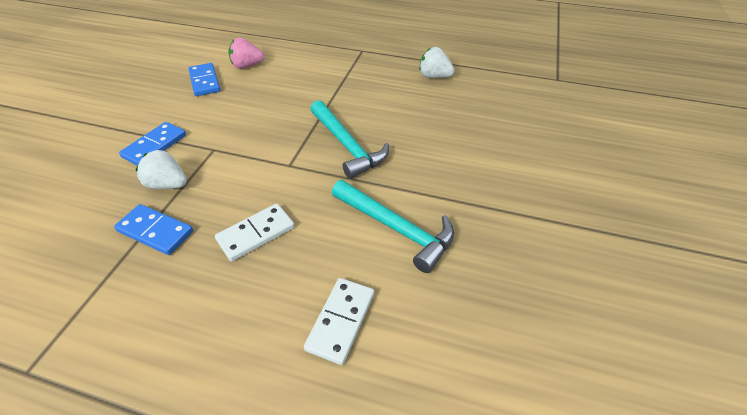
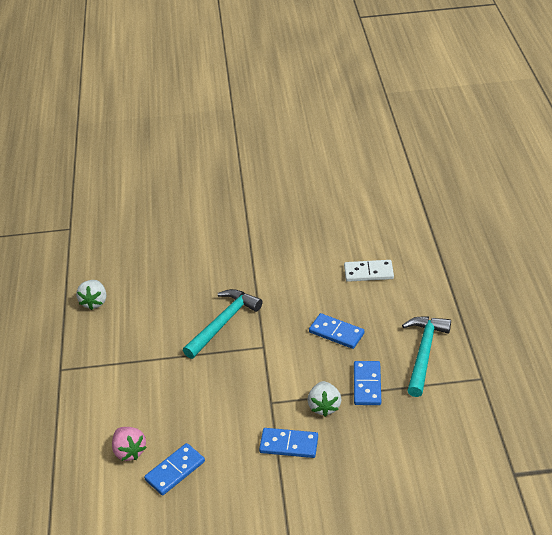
camera: 110 degrees left, 5 degrees down
(256, 234) = (336, 333): white domino -> blue domino
(396, 228) = (291, 272): turquoise hammer -> turquoise hammer (424, 353)

